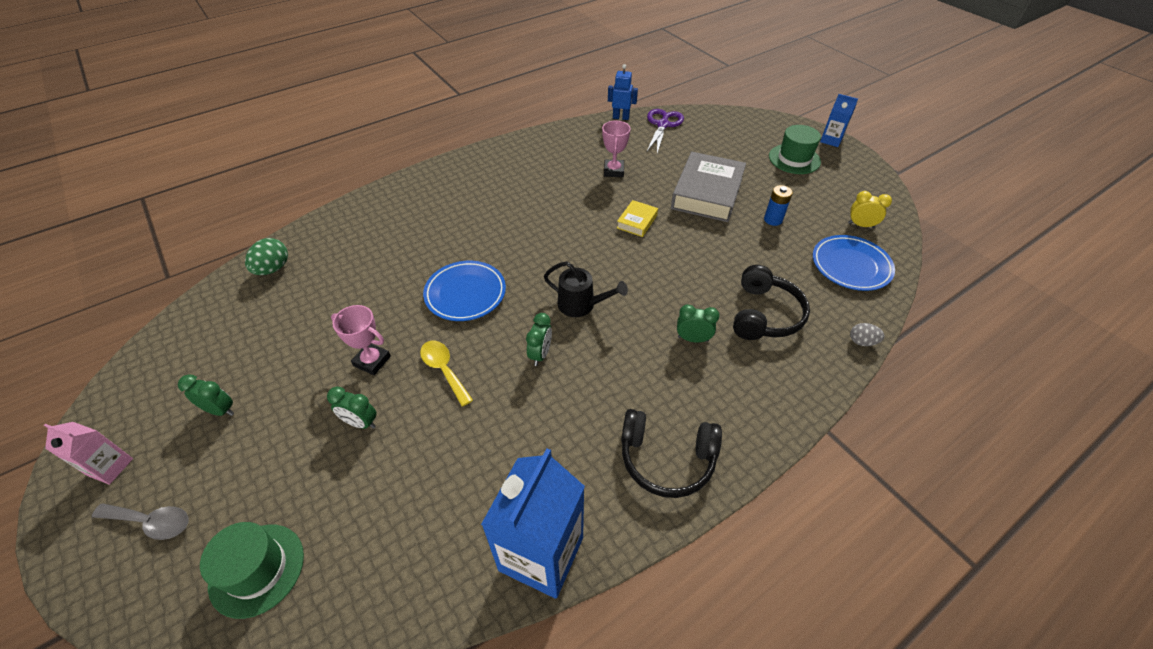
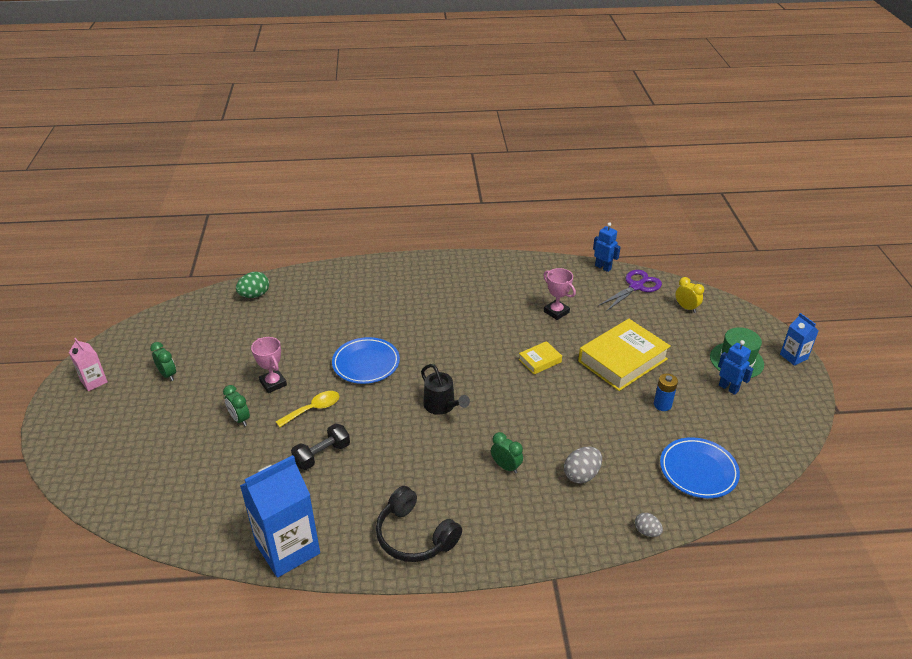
camera: 30 degrees right, 10 degrees down
(151, 522) = (96, 422): grey spoon -> none
(257, 569) = (131, 474): green hat -> none
(444, 370) = (313, 409): yellow spoon -> yellow spoon turned 60 degrees clockwise
(494, 418) = (322, 455): none -> black dumbbell
(540, 354) = (385, 427): green clock -> none
(613, 171) = (556, 312): pink trophy -> pink trophy turned 75 degrees counterclockwise
(707, 193) = (622, 360): grey book -> yellow book
(764, 314) = (581, 475): black headphones -> grey egg
(809, 184) = (728, 388): none -> blue robot
(861, 225) = (744, 442): yellow clock -> yellow clock (686, 308)

